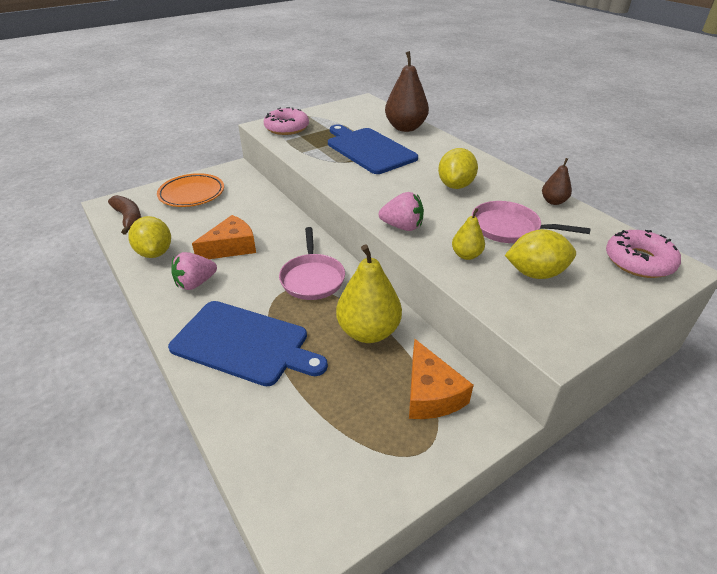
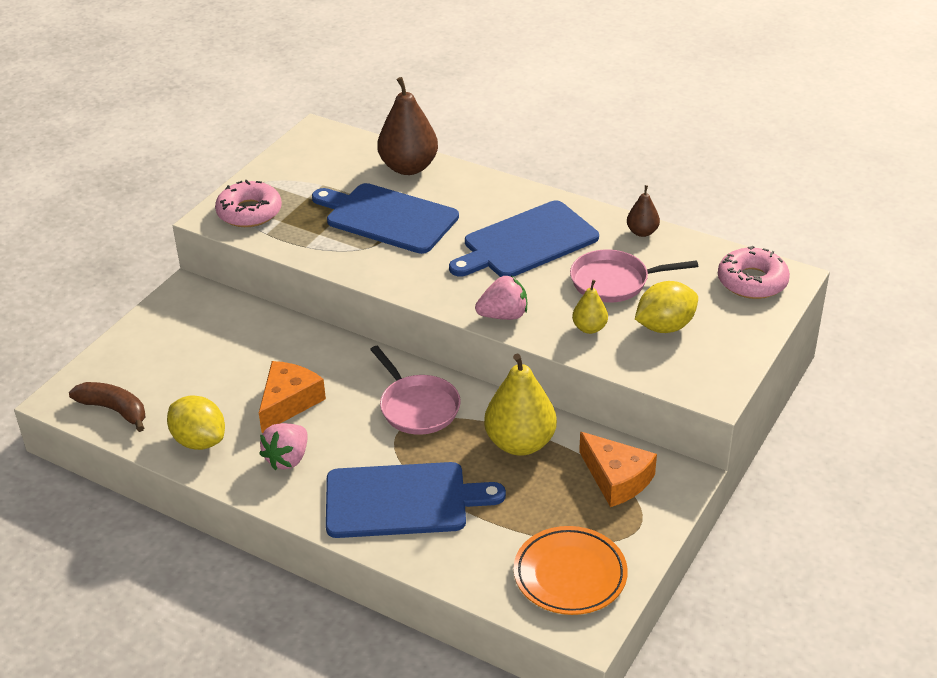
camera: 25 degrees left, 0 degrees up
(192, 194) = (164, 347): orange plate -> orange plate (570, 575)
(455, 185) = (526, 242): yellow lemon -> blue cutting board

